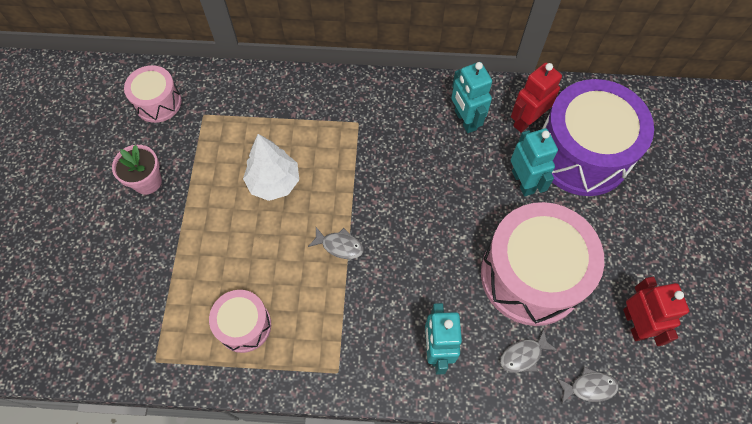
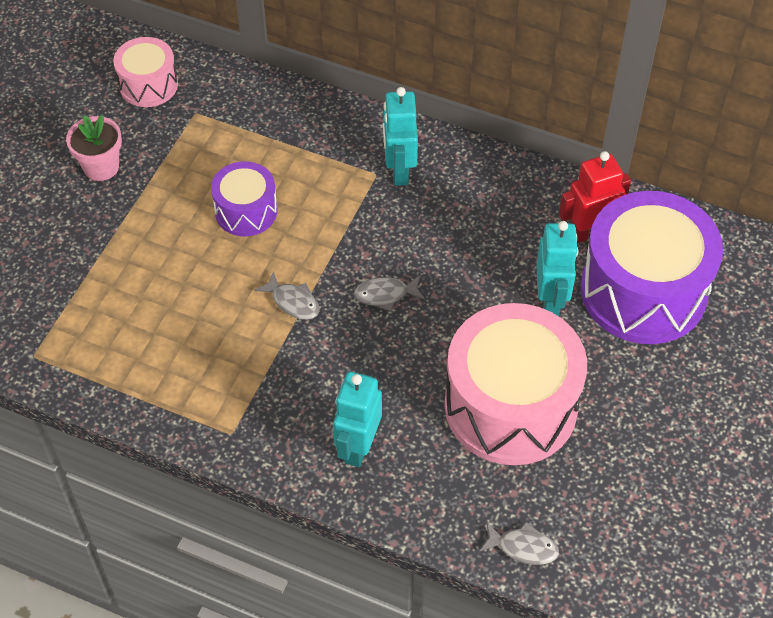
camera: 20 degrees right, 10 degrees down
(244, 325) = (146, 351): pink drum -> none
(274, 182) = (246, 211): white tree -> purple drum
(465, 120) = (510, 209): turquoise robot -> turquoise robot (399, 170)
(523, 355) = (459, 487): grey fish -> grey fish (385, 295)
(634, 323) = (615, 499): red robot -> none

